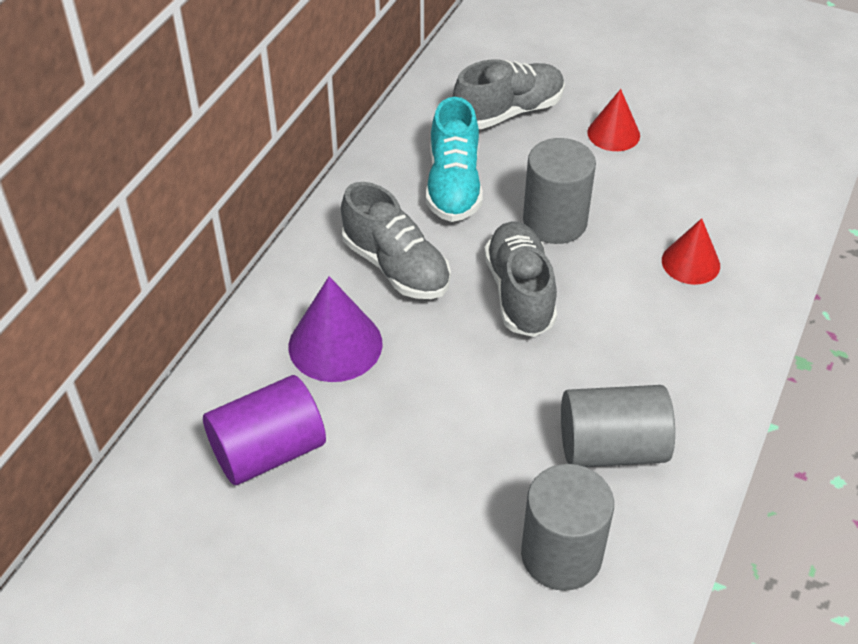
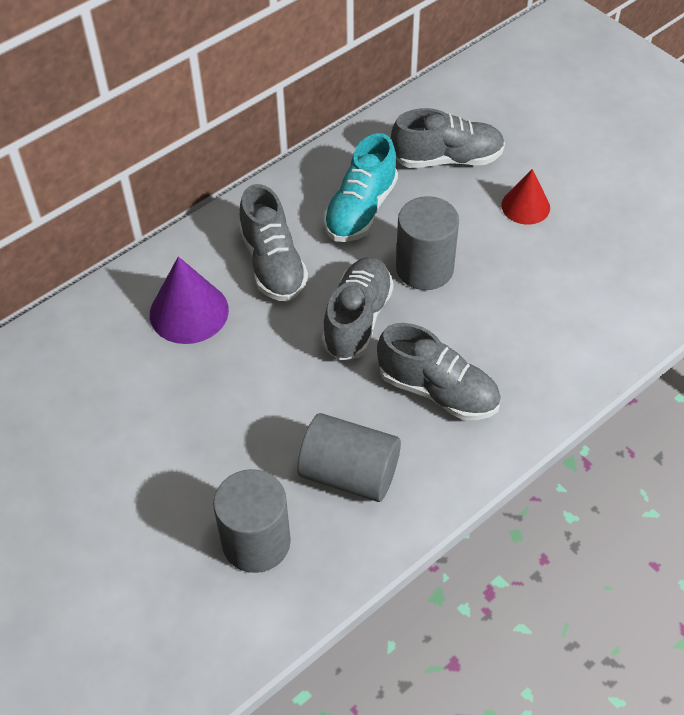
camera: 25 degrees right, 5 degrees up
(268, 451) = (92, 378): purple cylinder -> none
(645, 334) = (437, 391): none -> grey shoe
(690, 263) = (517, 343): red cone -> none

